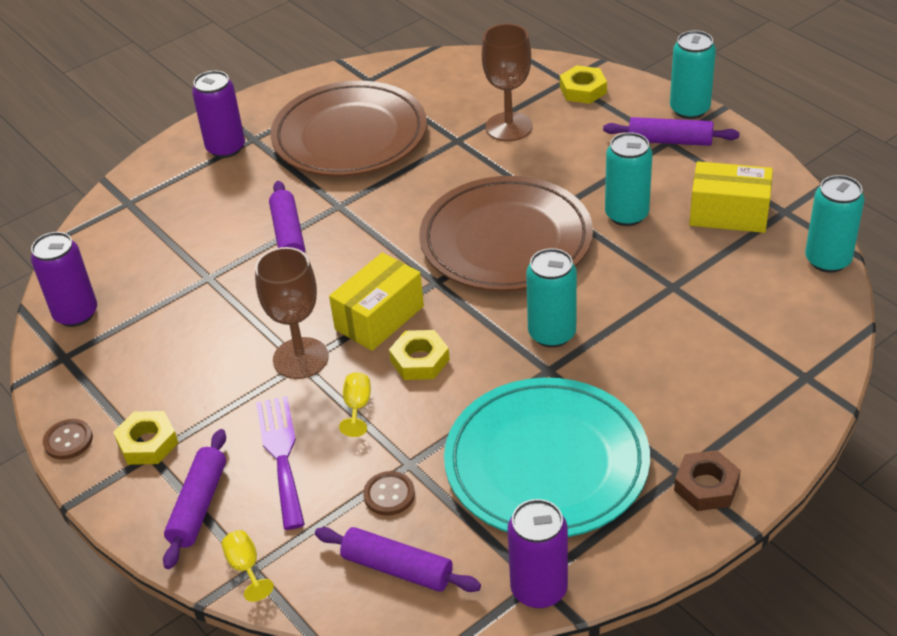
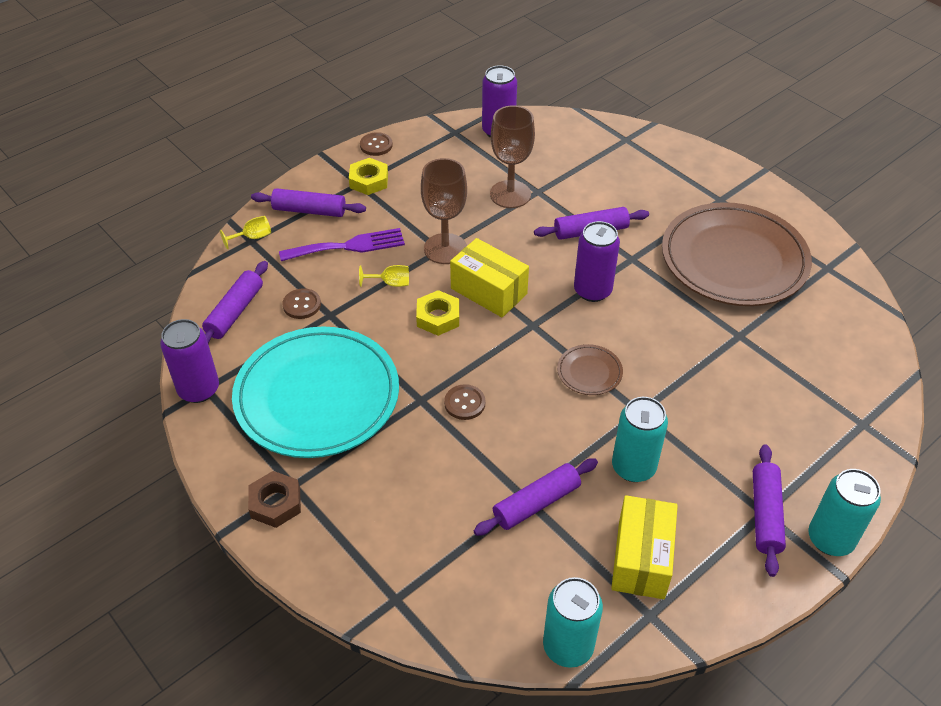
camera: 85 degrees right, 5 degrees up
(226, 148) = (704, 184): purple can -> purple can (592, 290)
(506, 240) = (589, 372): brown plate -> brown plate, size x0.40
(509, 127) = (768, 375): brown goblet -> brown goblet (510, 194)
(552, 334) = (464, 403): turquoise can -> brown button
(583, 90) = (848, 439): yellow nut -> none
(677, 279) = (536, 503): none -> purple rolling pin

